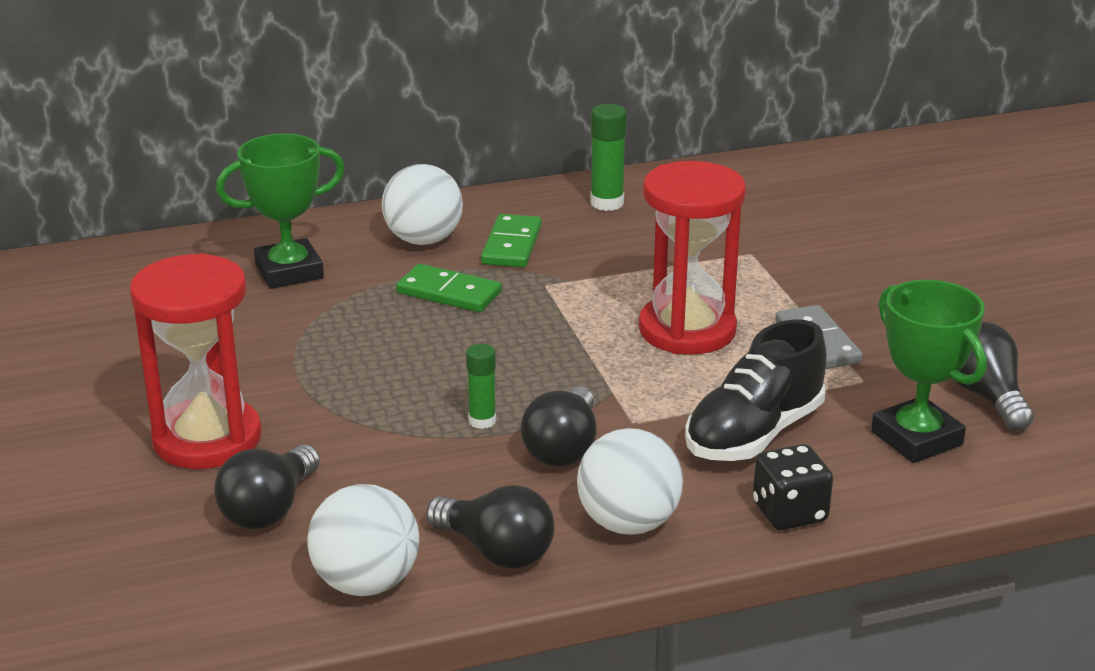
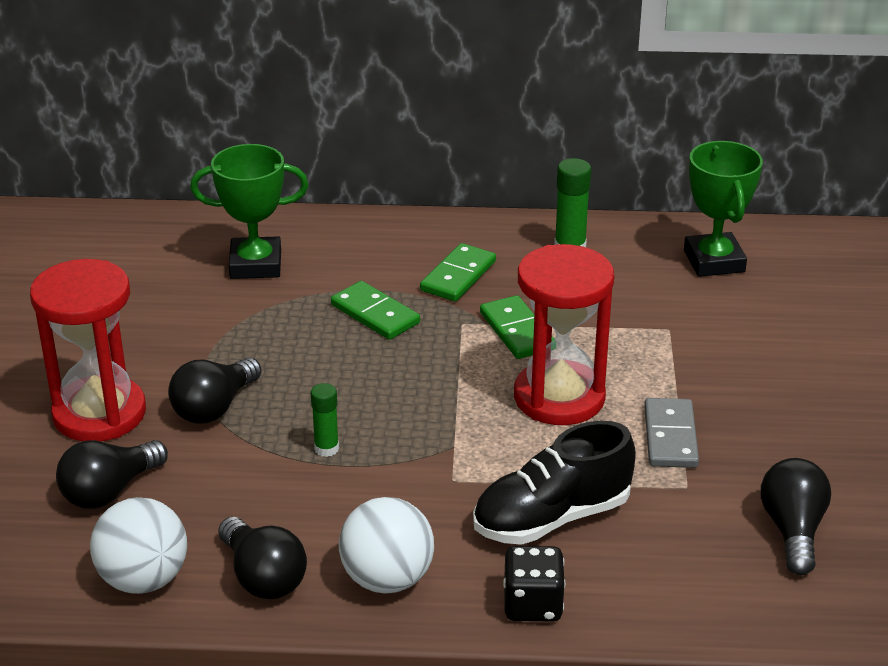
camera: 20 degrees right, 5 degrees up
(423, 240) = (385, 255): white ball -> none
(563, 448) = (377, 492): black light bulb -> black light bulb (214, 407)
(605, 281) = (517, 331): none -> green domino
(916, 438) = (697, 558): green trophy -> green trophy (714, 261)

